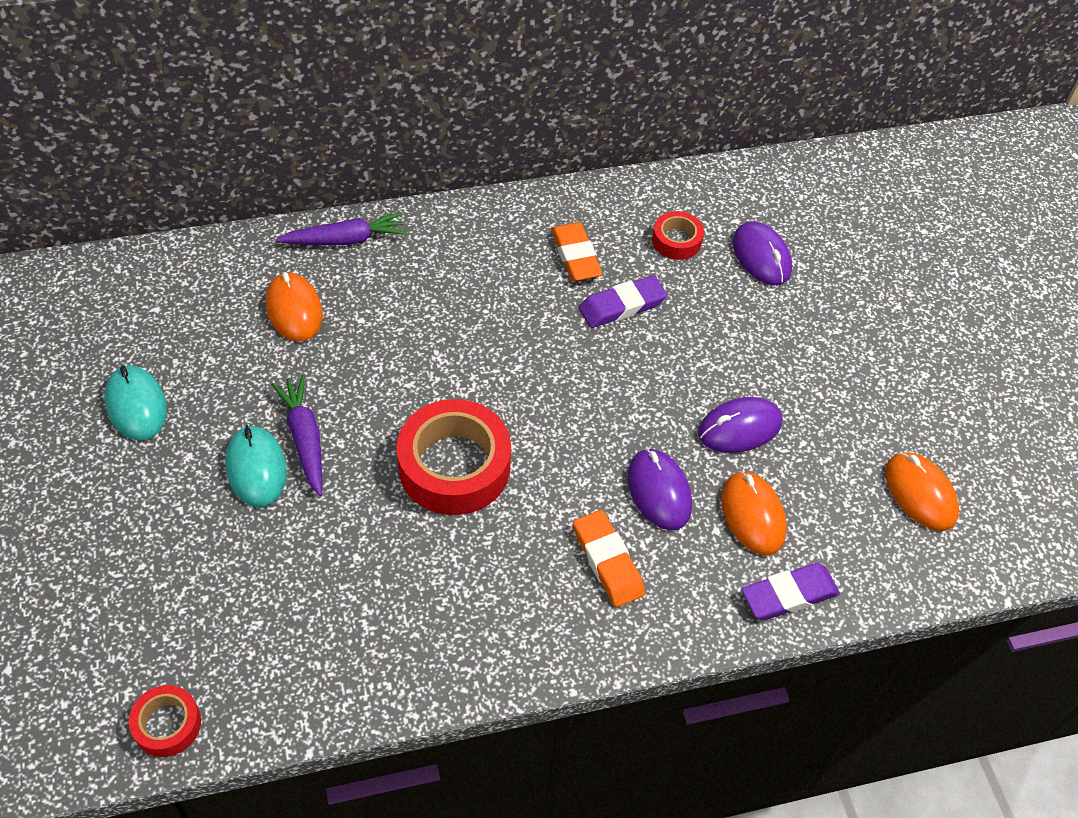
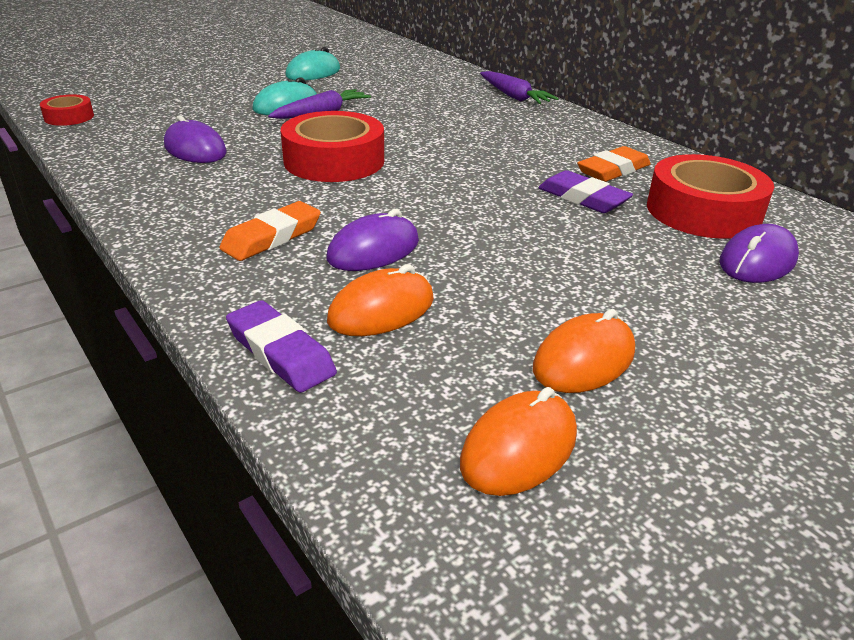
camera: 70 degrees right, 20 degrees down
(294, 310) = (432, 94): orange mouse -> orange mouse (584, 360)
(676, 241) = (703, 211): red tape -> red tape, size x1.95
(739, 428) = (496, 283): purple mouse -> purple mouse (195, 149)

